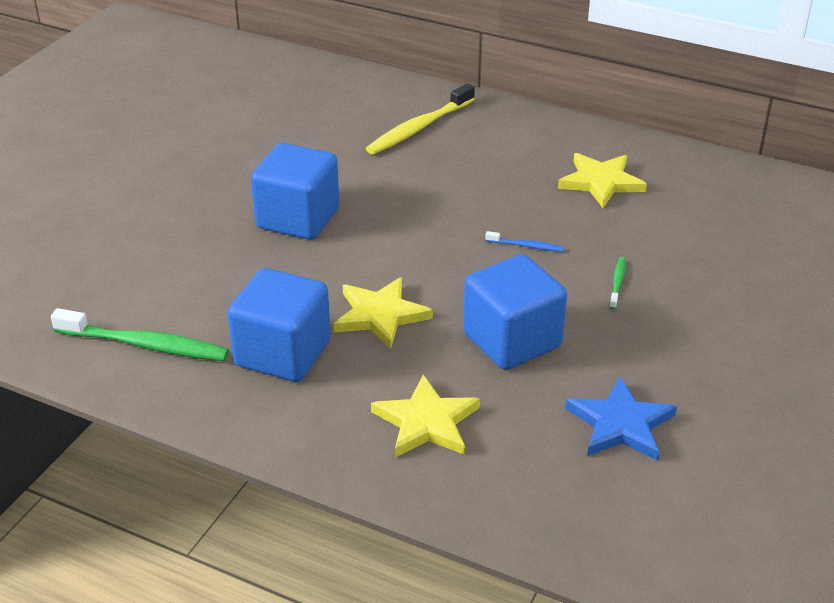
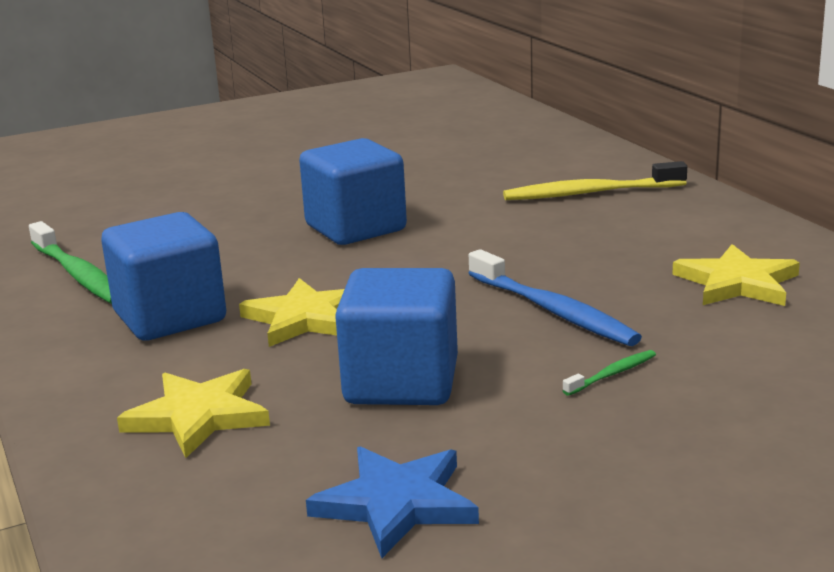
camera: 40 degrees right, 15 degrees down
(526, 246) = (553, 311): blue toothbrush -> blue toothbrush, size x2.12

